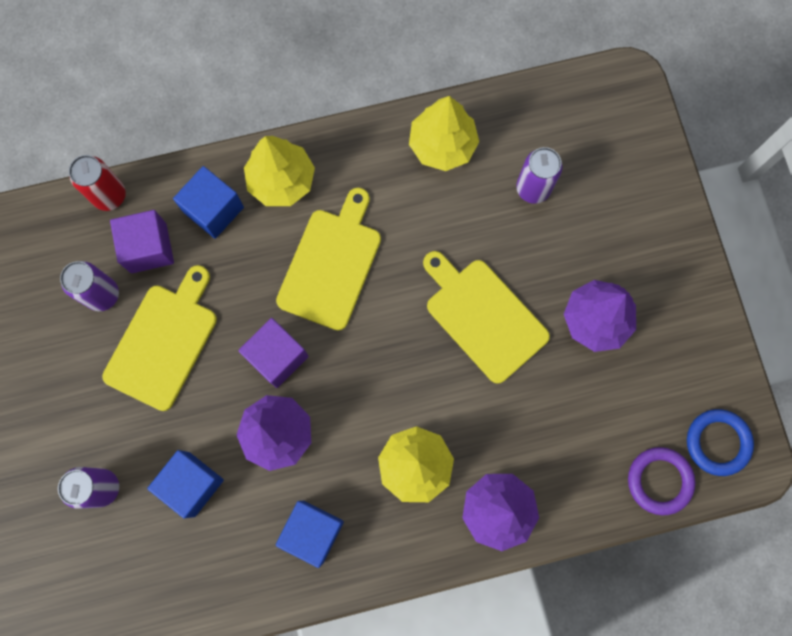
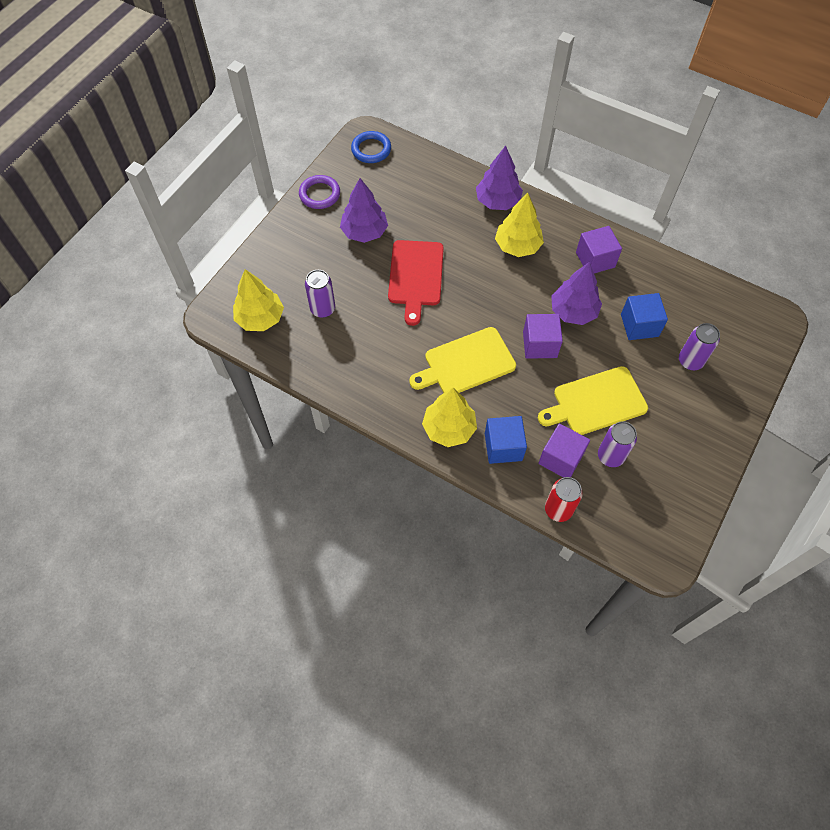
camera: 135 degrees left, 15 degrees down
(312, 532) = (595, 260): blue cube -> purple cube
(442, 145) = (342, 369): yellow tree -> yellow tree (260, 318)
(483, 316) = (415, 276): yellow cutting board -> red cutting board
(659, 481) = (413, 157): purple ring -> purple ring (319, 194)

